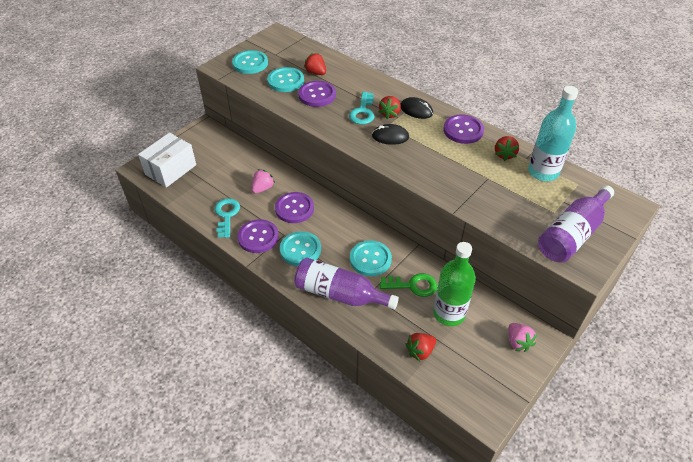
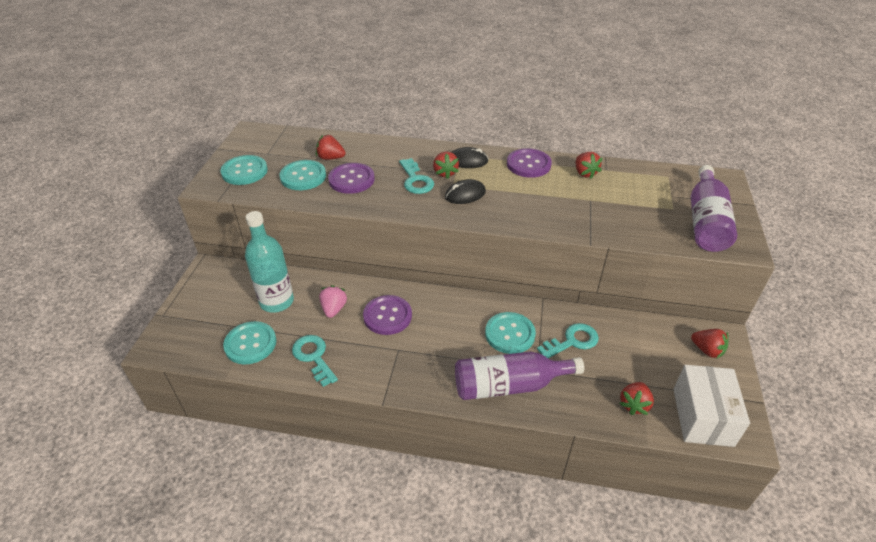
camera: 30 degrees left, 5 degrees down
(171, 170) = (200, 333): white box -> white box (702, 417)
(258, 237) = (371, 365): purple button -> none
(300, 249) = (429, 357): turquoise button -> turquoise button (250, 344)
(413, 285) = (572, 341): green key -> turquoise key
(449, 313) = (627, 353): green bottle -> none
(518, 342) = (707, 350): pink strawberry -> red strawberry
(543, 172) = (631, 176): turquoise bottle -> turquoise bottle (276, 301)

